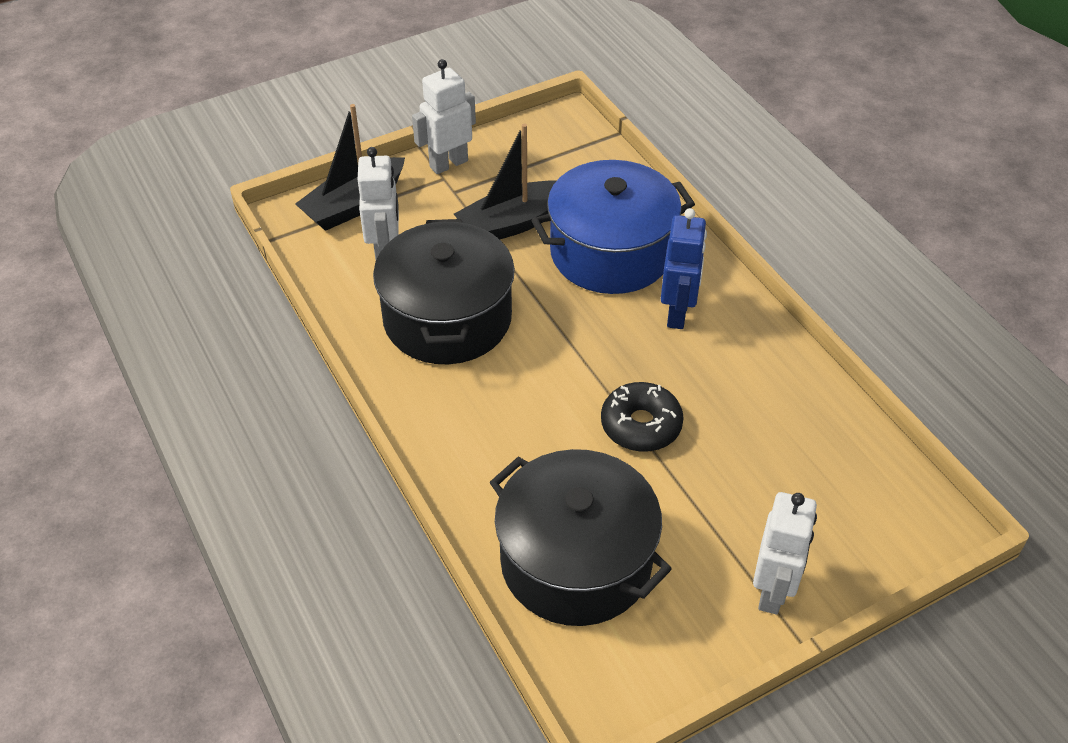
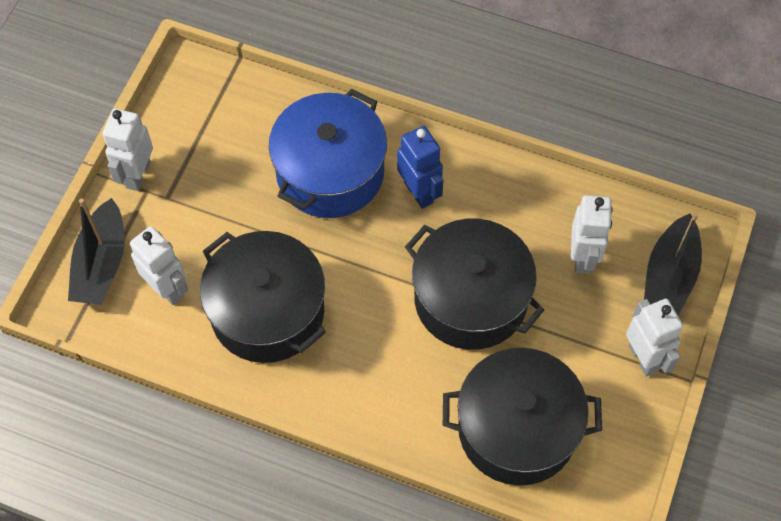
camera: 40 degrees left, 15 degrees up
(513, 223) = (237, 196): black boat -> black boat (669, 276)
(641, 425) = (470, 299): black donut -> black pot
(792, 463) = (583, 257): none -> white robot

